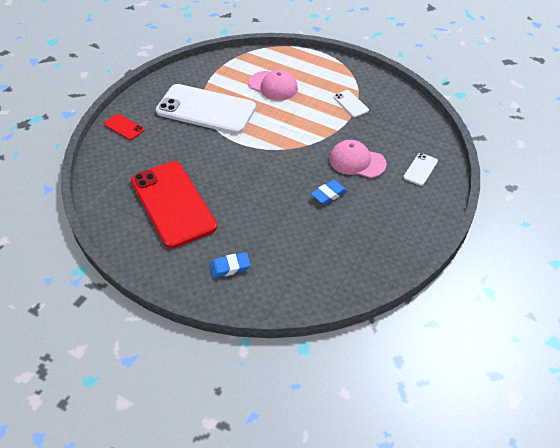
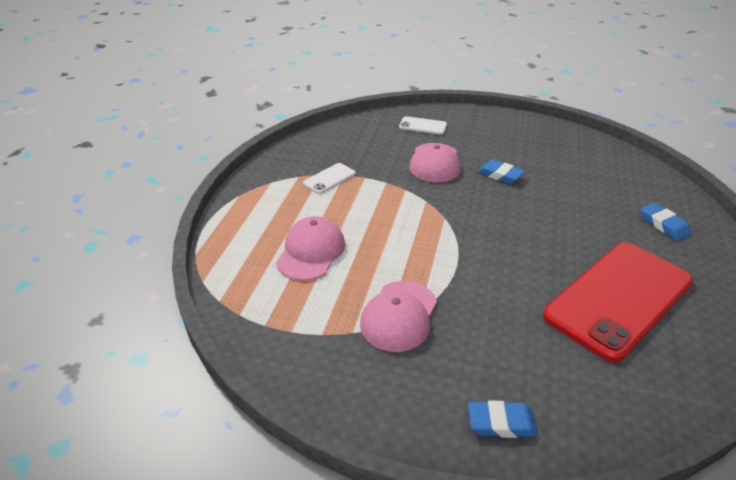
camera: 105 degrees left, 10 degrees down
(124, 127) = (501, 423): red phone -> blue eraser
(206, 109) = (399, 316): white phone -> pink cap

